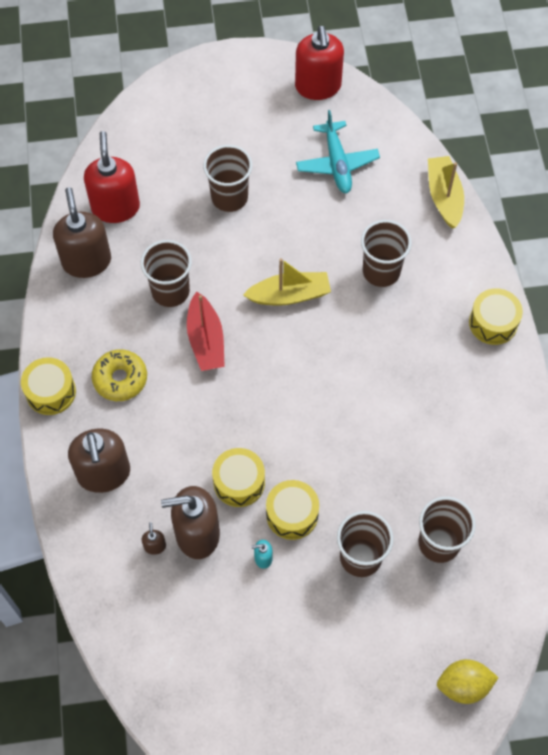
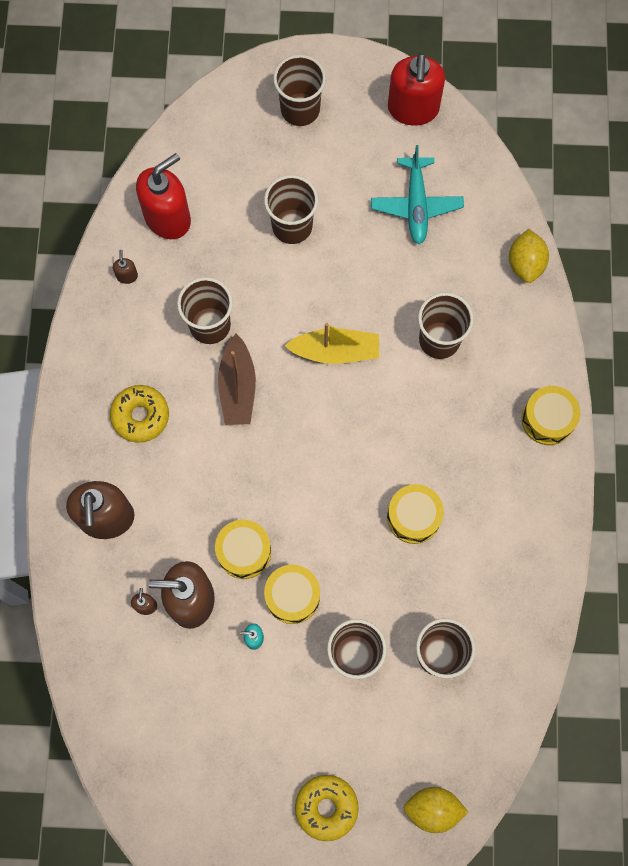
camera: 10 degrees right, 10 degrees up
(51, 392) = (66, 418): yellow drum -> yellow drum (413, 517)
(86, 261) = (127, 276): brown soap dispenser -> brown soap dispenser, size x0.40
(115, 207) = (168, 218): red soap dispenser -> red soap dispenser turned 45 degrees clockwise
(206, 340) = (237, 387): red boat -> brown boat
(218, 101) = (300, 109): none -> brown cup
(362, 702) = (326, 807): none -> yellow donut
(444, 197) = (525, 264): yellow boat -> yellow lemon

